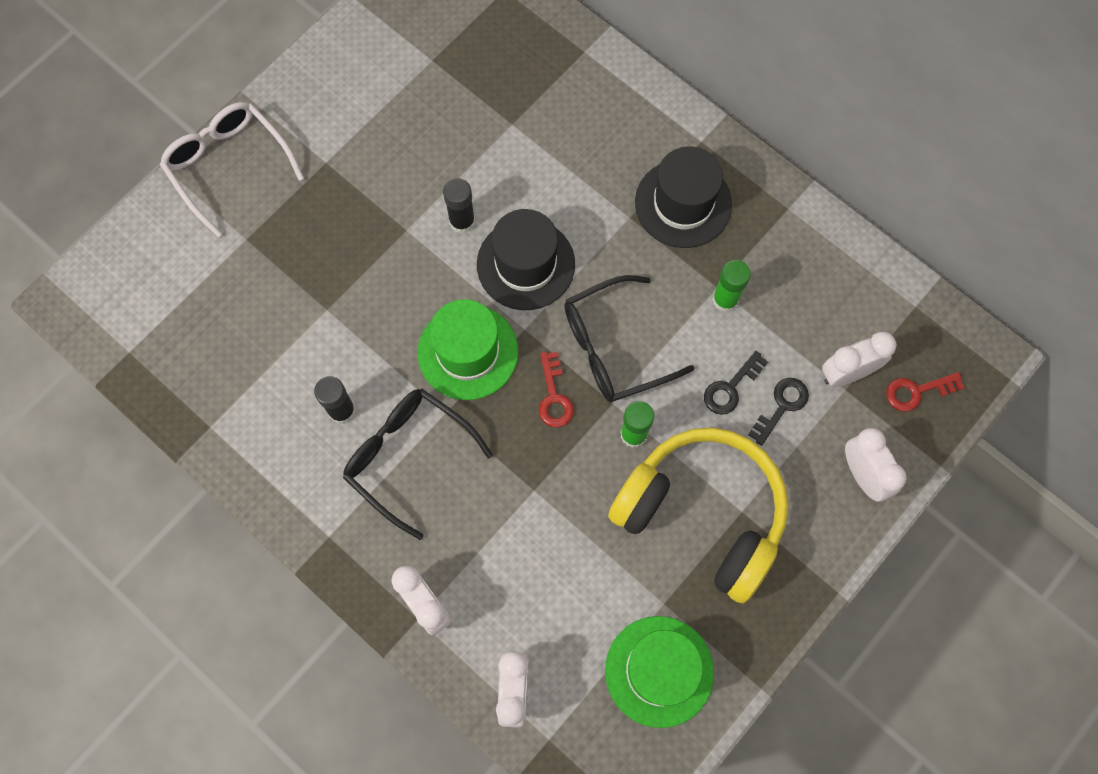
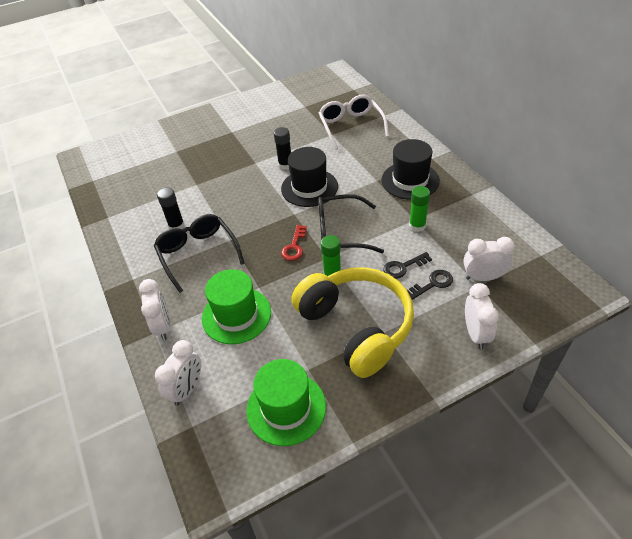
camera: 25 degrees right, 25 degrees down
(228, 165) = (186, 125): white glasses -> white glasses (351, 126)
(468, 352) = (257, 216): green hat -> green hat (236, 315)
(917, 391) = (529, 298): red key -> none

